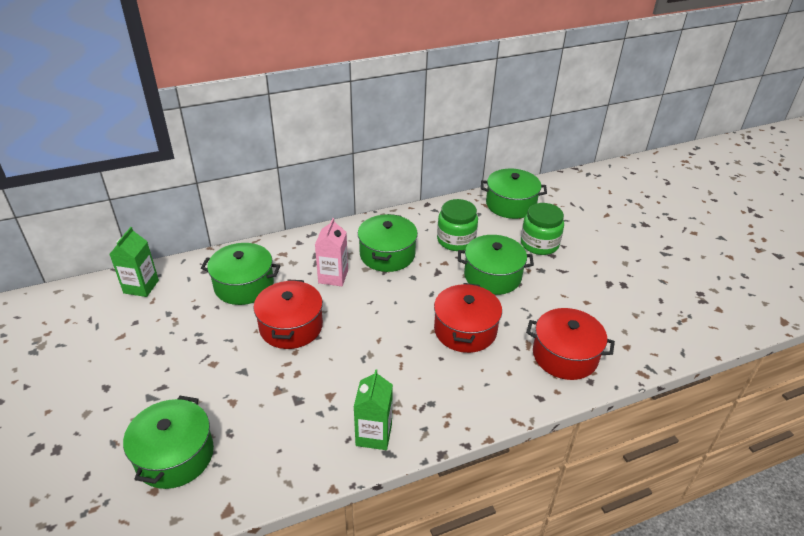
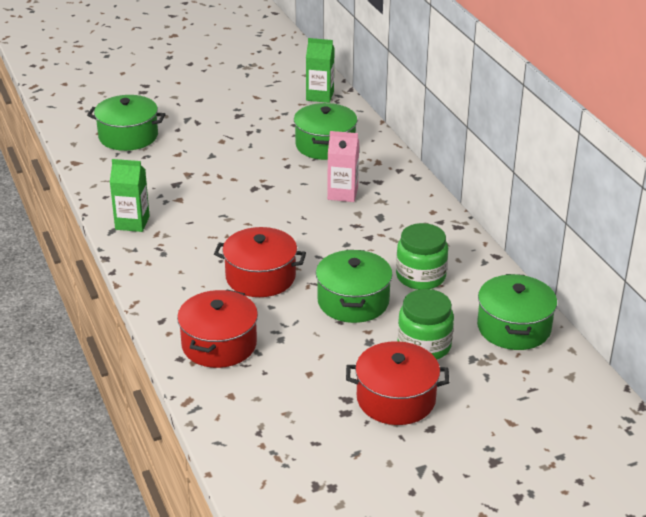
camera: 90 degrees right, 5 degrees down
(291, 326) = (267, 174): red pot -> red pot (396, 399)
(387, 254) = (385, 227): green pot -> none

